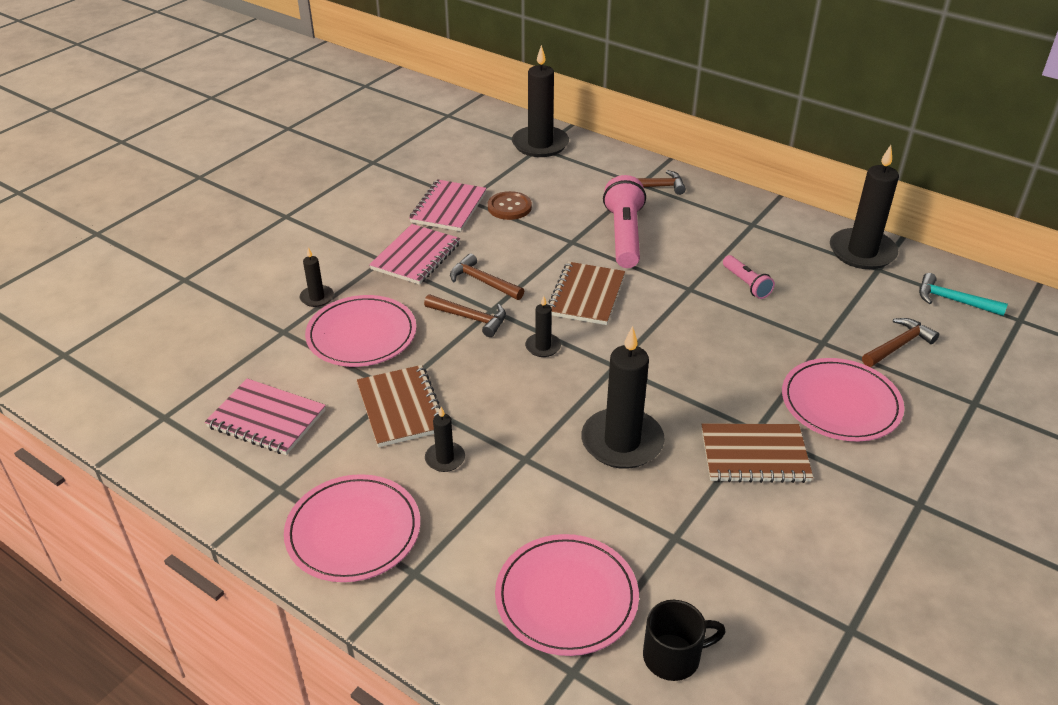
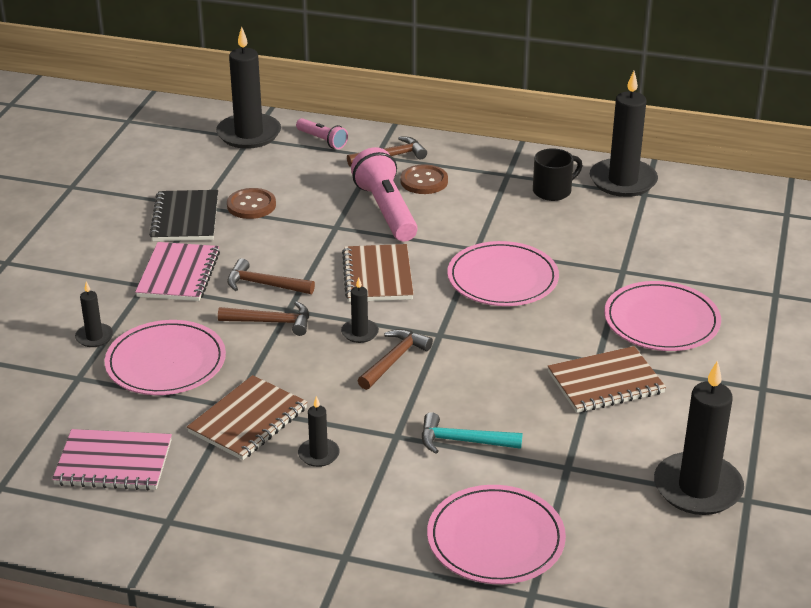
camera: 20 degrees left, 5 degrees down
(353, 531) = (265, 538): pink plate -> pink plate (502, 278)
(401, 408) = (248, 420): brown notebook -> brown notebook turned 75 degrees clockwise
(448, 208) = (185, 218): pink notebook -> black notebook
(622, 442) = (480, 400): black candle -> black candle (697, 488)
(672, 215) = (424, 181): none -> brown button
(673, 656) = (611, 559): black mug -> black mug (553, 191)
(746, 284) = (528, 233): pink flashlight -> pink flashlight (322, 140)
(898, 345) = (690, 259): brown hammer -> brown hammer (394, 360)
(953, 300) = (722, 209): turquoise hammer -> turquoise hammer (463, 441)

